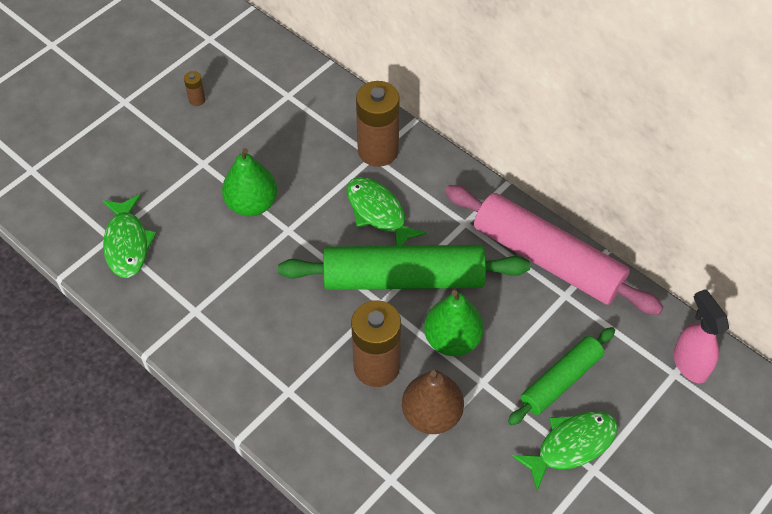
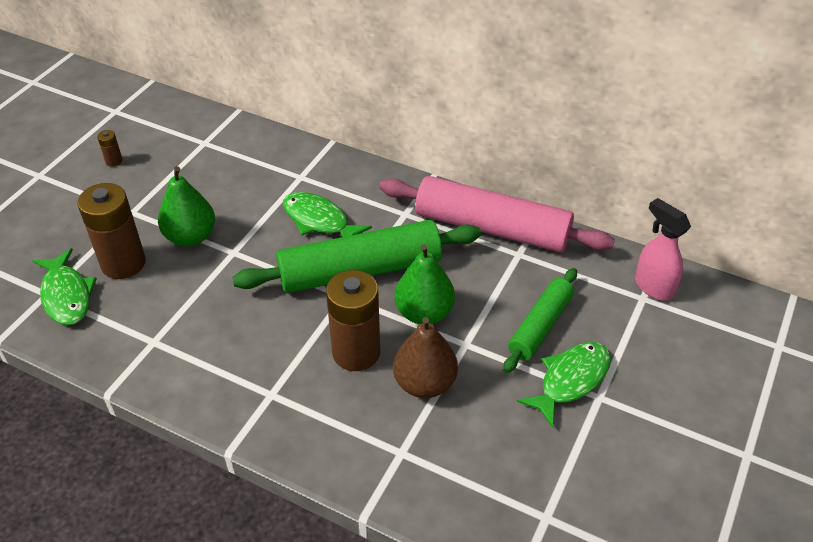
camera: 15 degrees left, 10 degrees down
(378, 151) = (304, 171): brown battery -> brown battery (123, 263)

